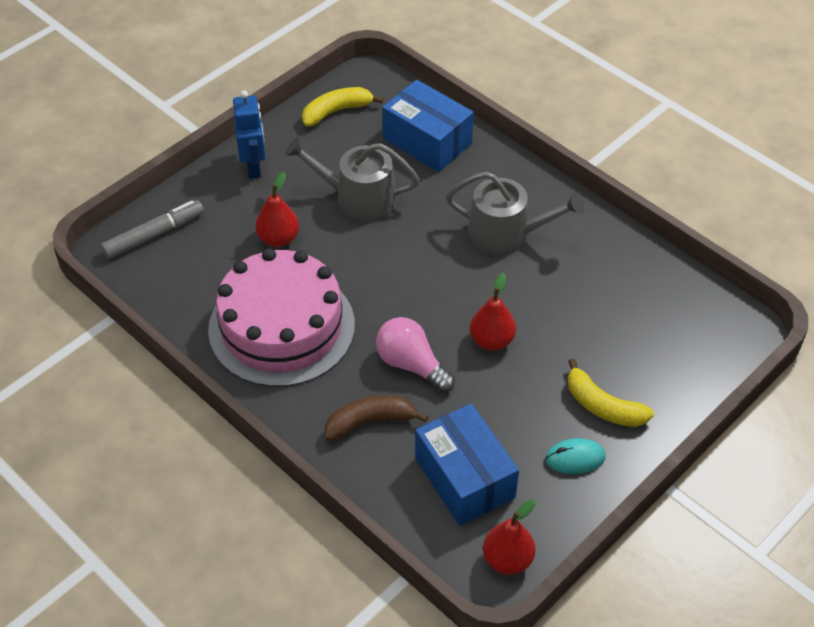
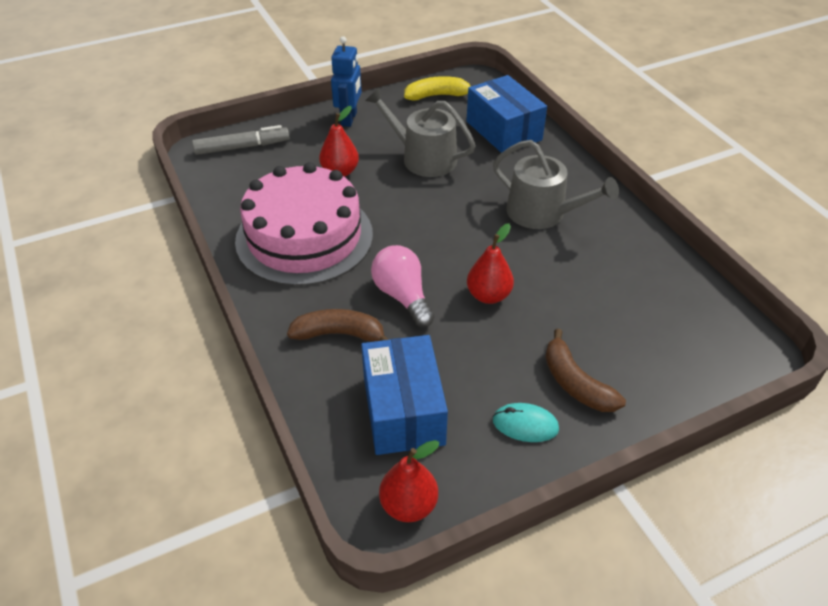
camera: 20 degrees right, 5 degrees down
(603, 406) = (575, 383): yellow banana -> brown banana

